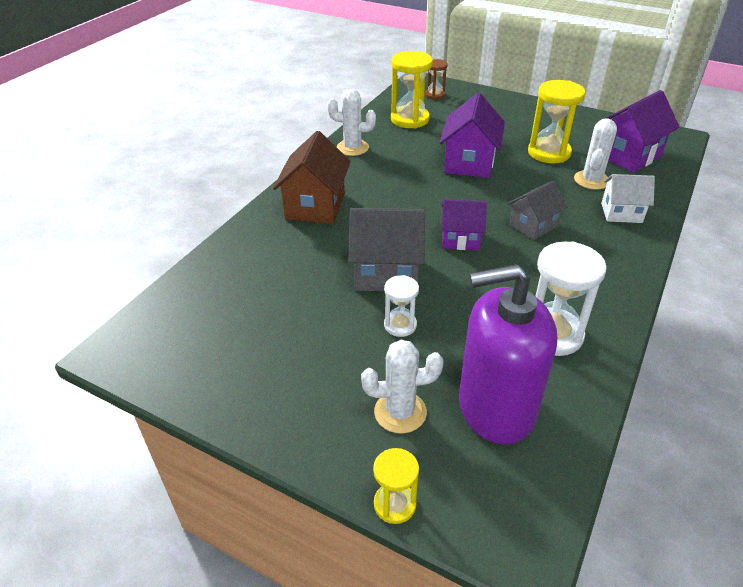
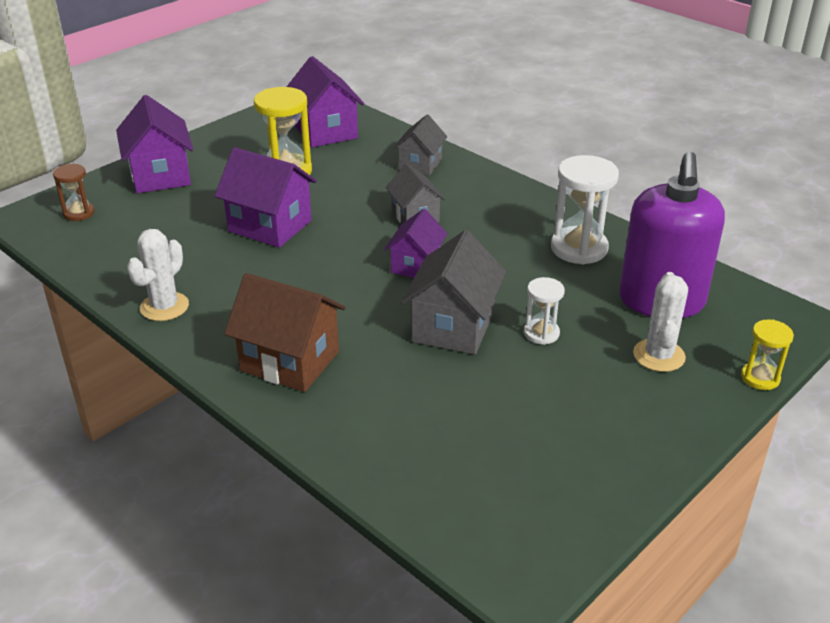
camera: 75 degrees left, 5 degrees down
(409, 119) = (128, 246): yellow hourglass -> none
(500, 108) = (160, 175): none -> purple house
(591, 180) = (356, 163): white cactus -> none
(621, 213) = (420, 164): white house -> grey house

